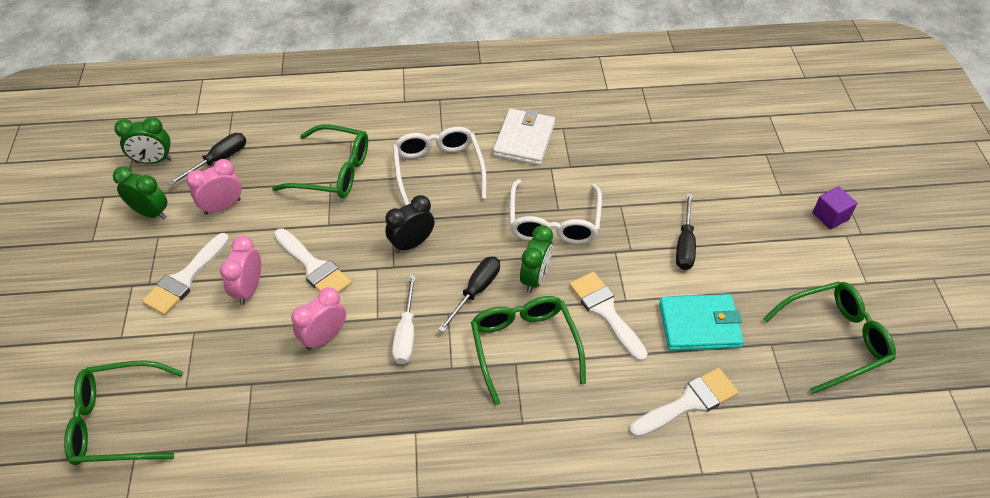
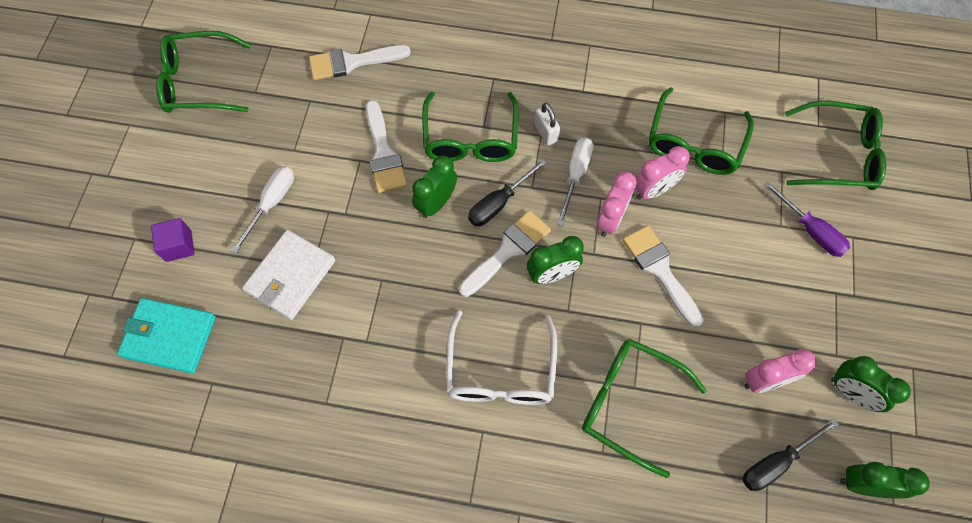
camera: 165 degrees left, 15 degrees up
(164, 333) = (810, 230): none -> purple screwdriver
(185, 278) = (797, 289): white brush -> white brush (508, 250)
(249, 289) = (728, 260): pink clock -> pink clock (610, 220)
(282, 396) = (694, 144): none -> green glasses
(412, 243) = (552, 274): black clock -> green clock
(446, 371) = (546, 133): none -> white padlock
(524, 139) = (381, 395): white wallet -> white wallet (290, 276)
(554, 223) = (393, 262): white glasses -> none
(685, 244) = (271, 204): black screwdriver -> white screwdriver
(699, 325) = (306, 121): turquoise wallet -> turquoise wallet (169, 336)
(830, 216) = (105, 200): purple cube -> purple cube (178, 246)

